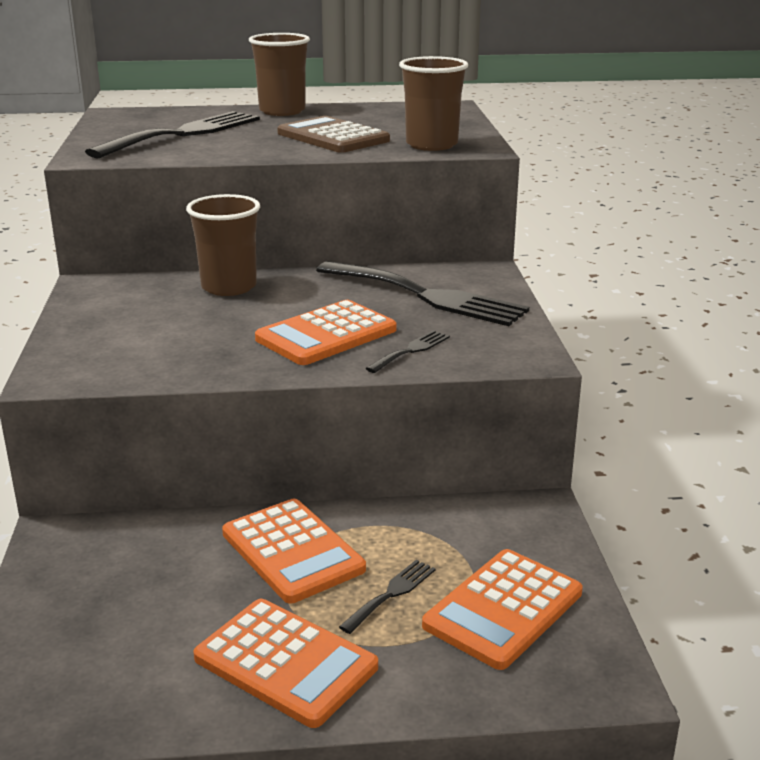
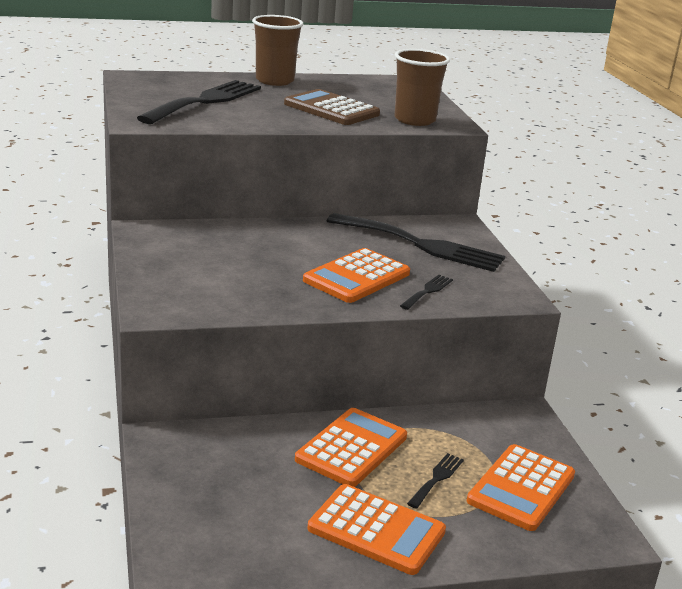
camera: 10 degrees left, 0 degrees up
(229, 287) = (260, 234): brown cup -> none
(292, 551) = (351, 448): orange calculator -> orange calculator turned 105 degrees counterclockwise

